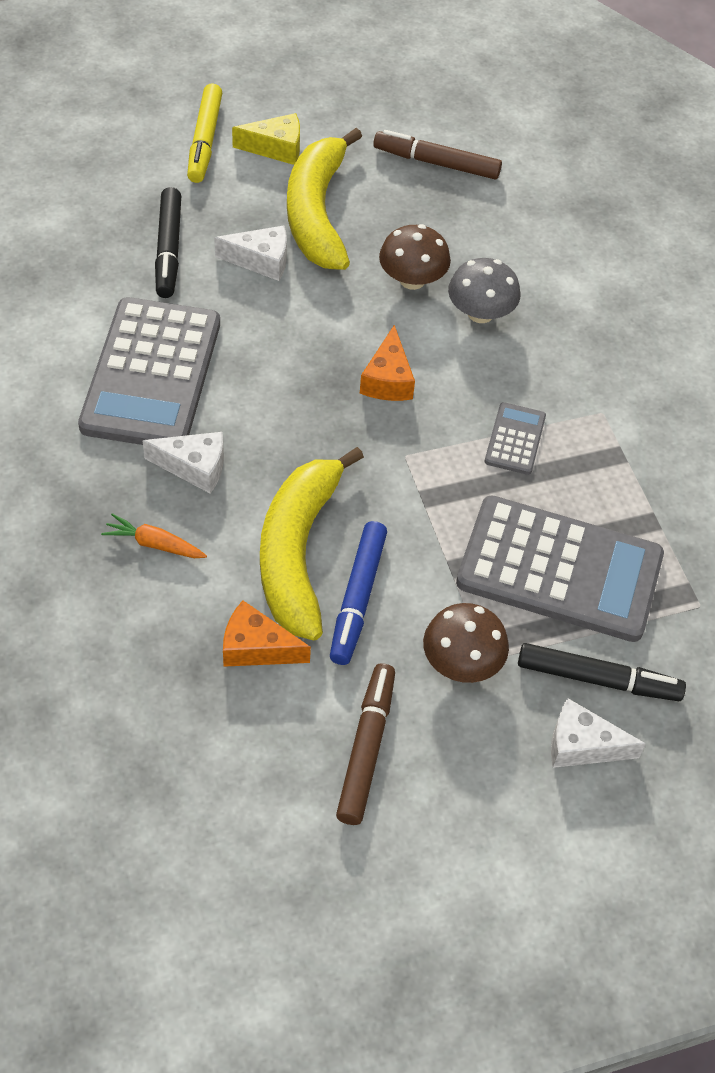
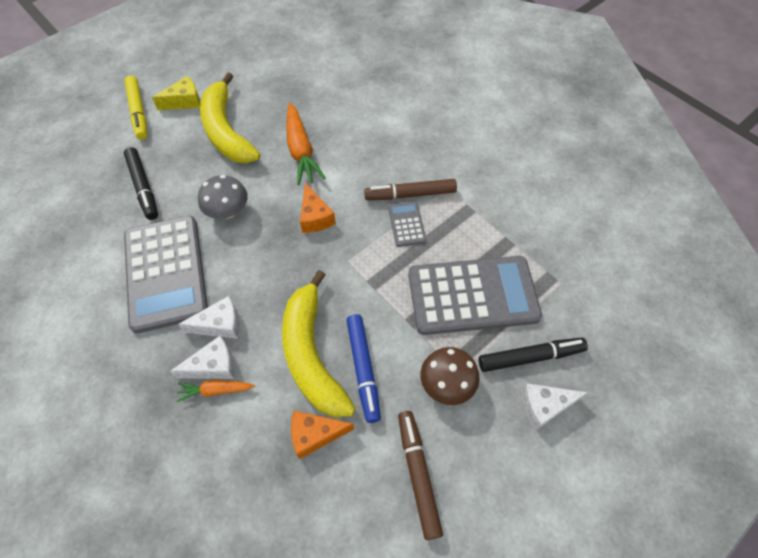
camera: 20 degrees left, 5 degrees up
(261, 261) = (205, 172): white cheese -> white cheese (213, 366)
(412, 279) = (301, 150): brown mushroom -> orange carrot
(436, 163) = (282, 77): brown marker -> brown marker (410, 194)
(480, 313) = (349, 155): grey mushroom -> grey mushroom (228, 211)

